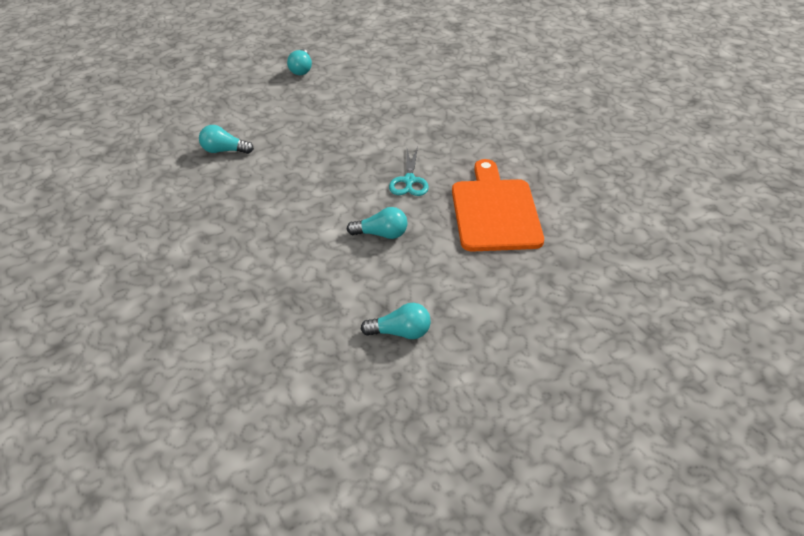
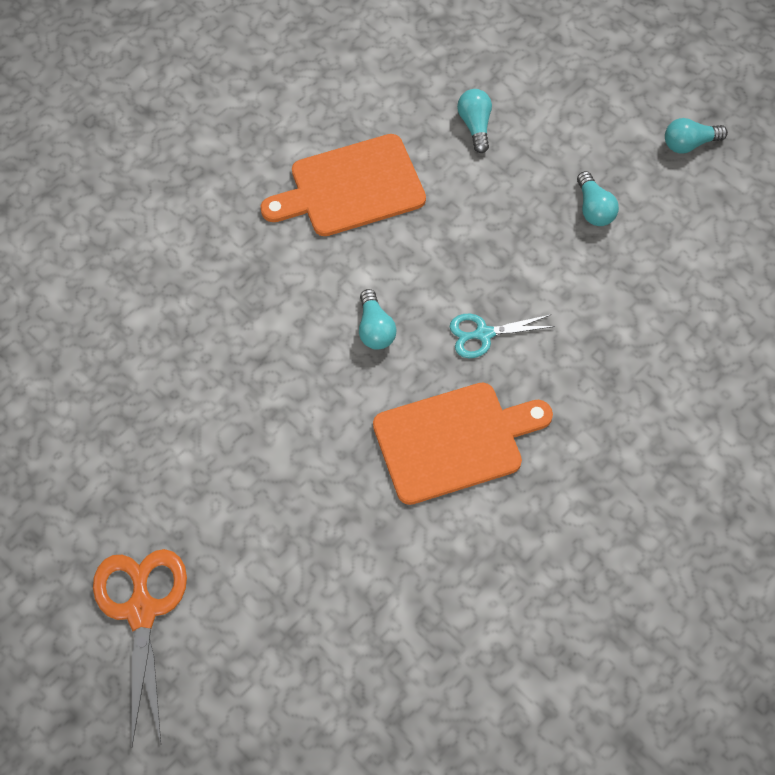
camera: 75 degrees right, 20 degrees up
(239, 224) = (351, 188): none -> orange cutting board
(400, 332) = (229, 384): turquoise light bulb -> turquoise light bulb (594, 209)
(622, 435) = (141, 611): none -> orange scissors

